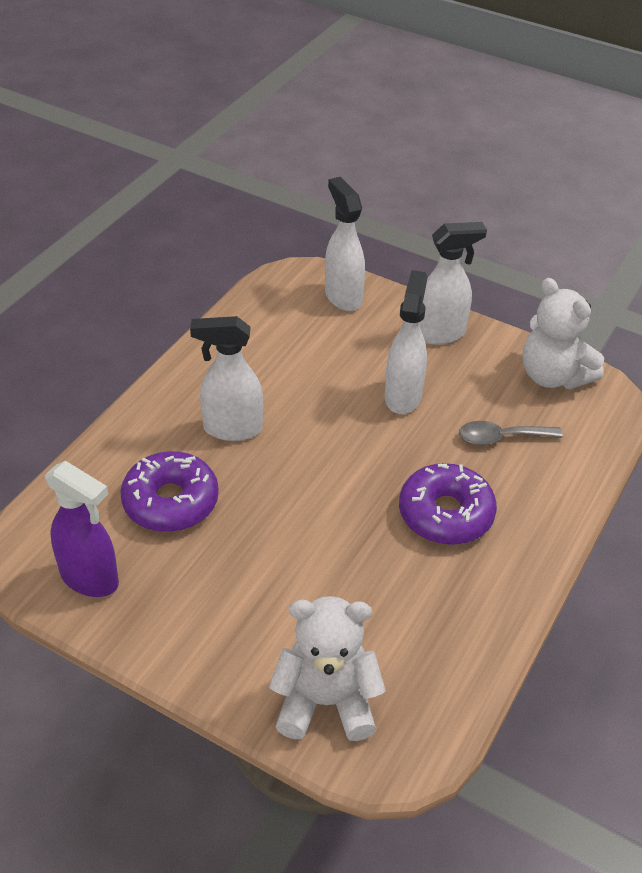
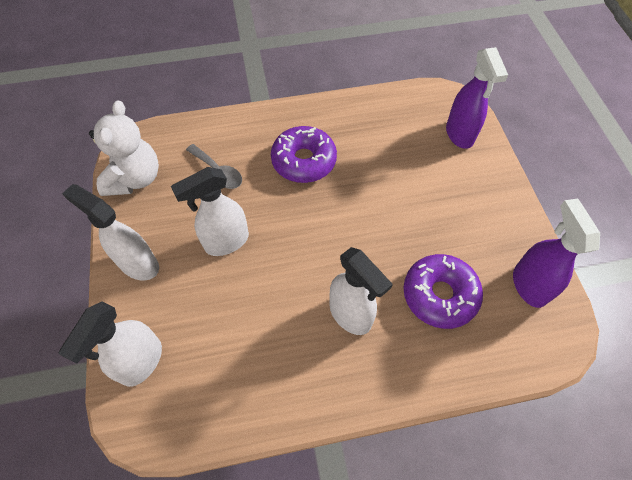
camera: 130 degrees left, 15 degrees up
(326, 702) = (459, 135): white teddy bear -> purple spray bottle

